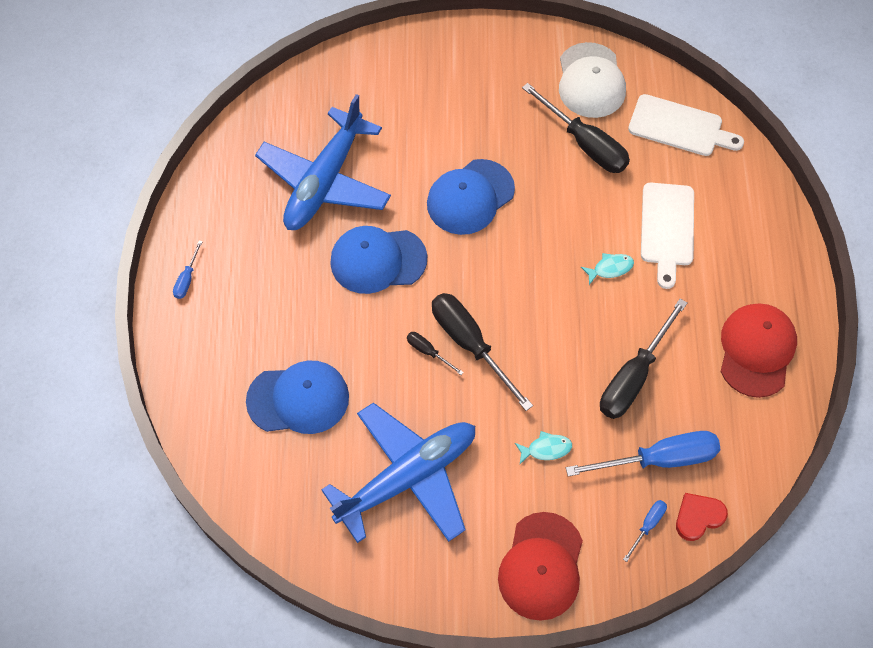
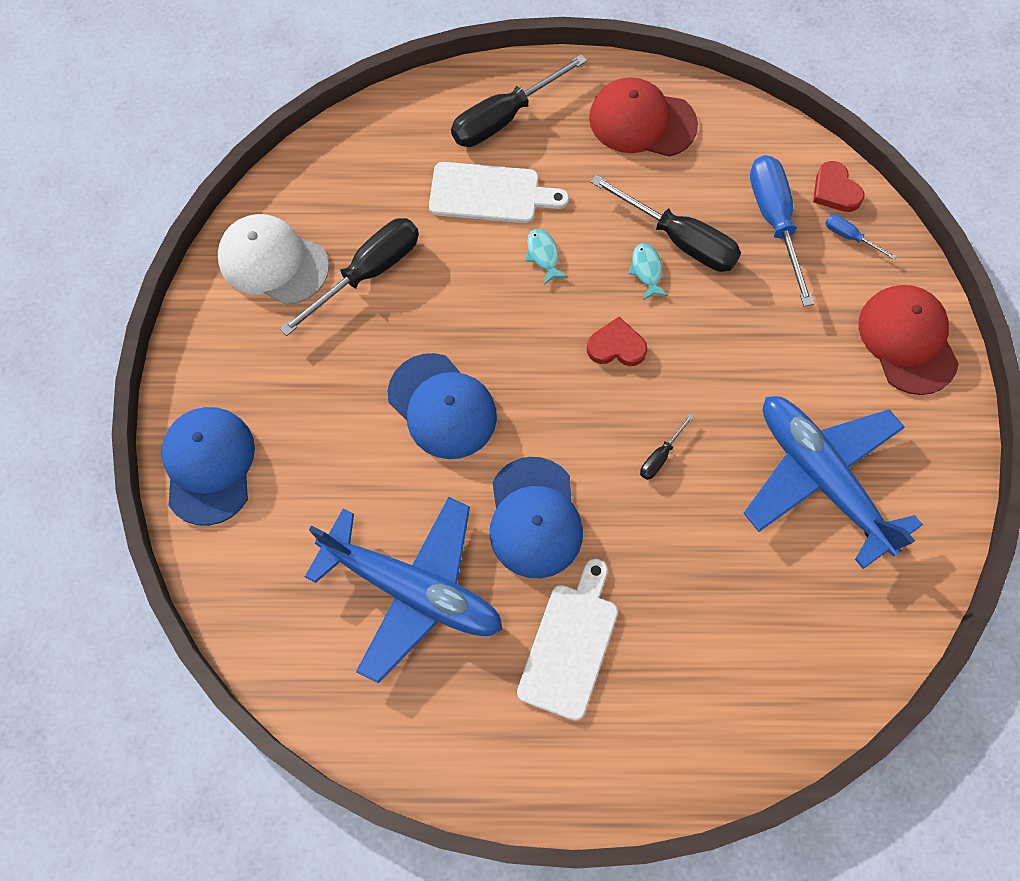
camera: 90 degrees left, 5 degrees up
(187, 279) = (566, 772): blue screwdriver -> none
(298, 399) = (733, 610): blue cap -> blue cap (209, 465)
(470, 344) = (648, 409): black screwdriver -> black screwdriver (504, 118)
(526, 322) = (616, 346): none -> red heart
(541, 566) = (907, 340): red cap -> red cap turned 120 degrees counterclockwise
(546, 449) = (773, 331): turquoise fish -> turquoise fish (646, 270)
(591, 81) = (273, 262): white cap -> white cap turned 150 degrees counterclockwise
(679, 127) = (349, 170): white cutting board -> white cutting board (570, 644)

